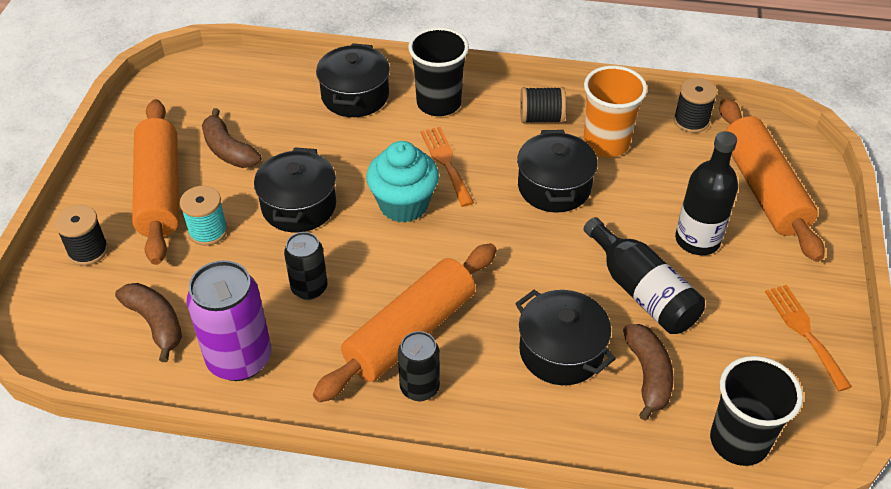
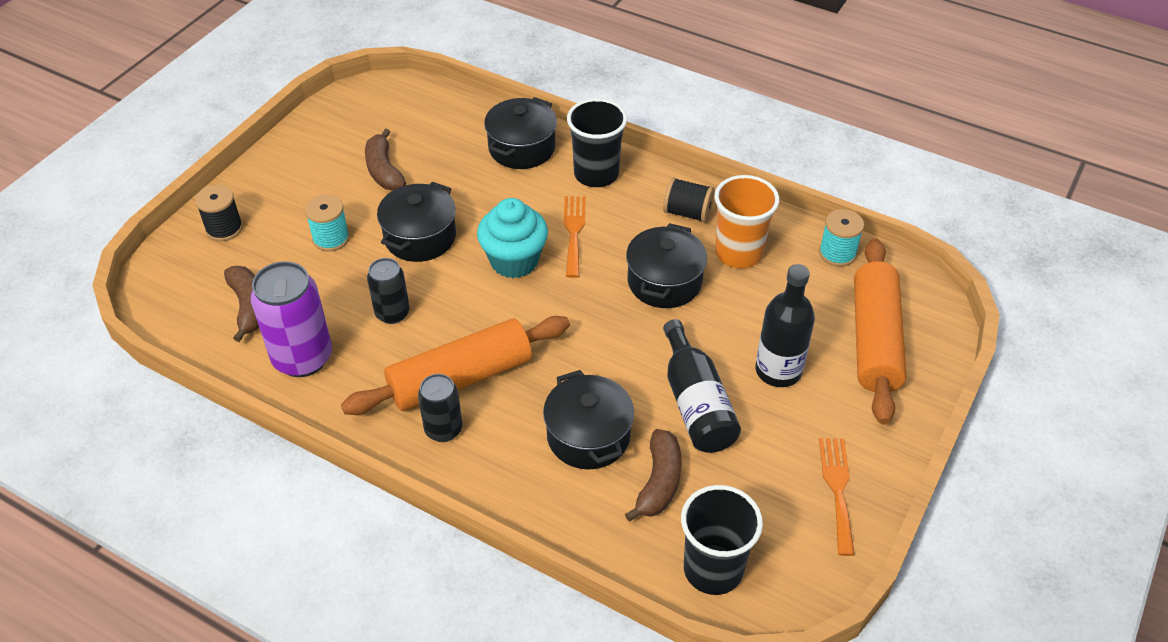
camera: 20 degrees right, 0 degrees up
(160, 191) = (308, 192): orange rolling pin -> none
(691, 121) = (837, 253): black spool -> turquoise spool

